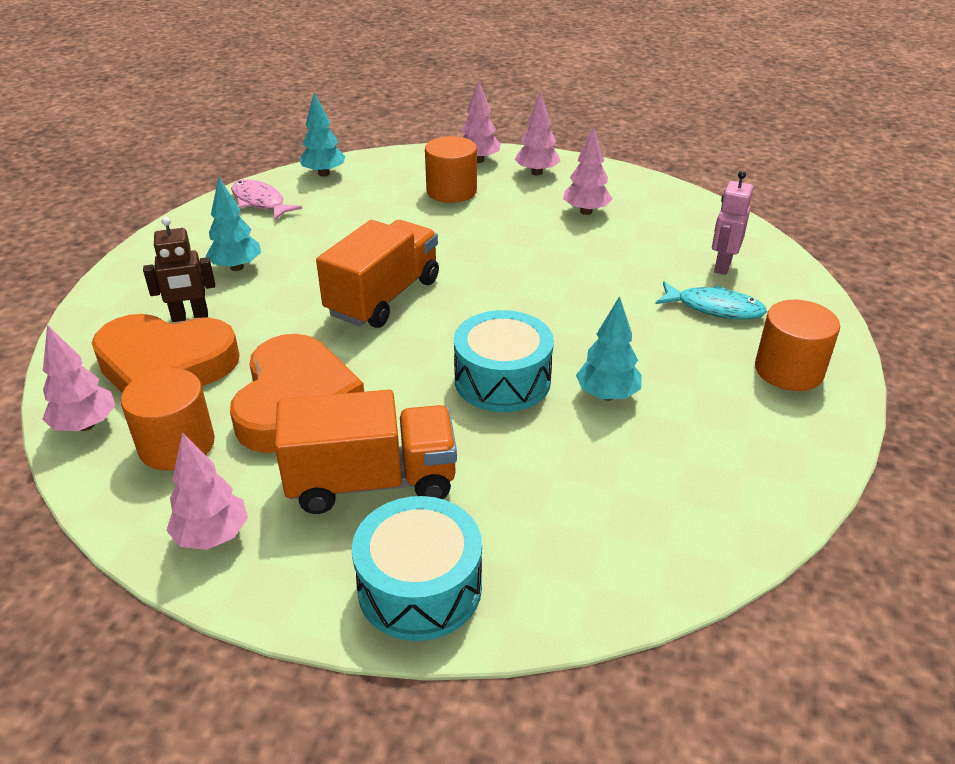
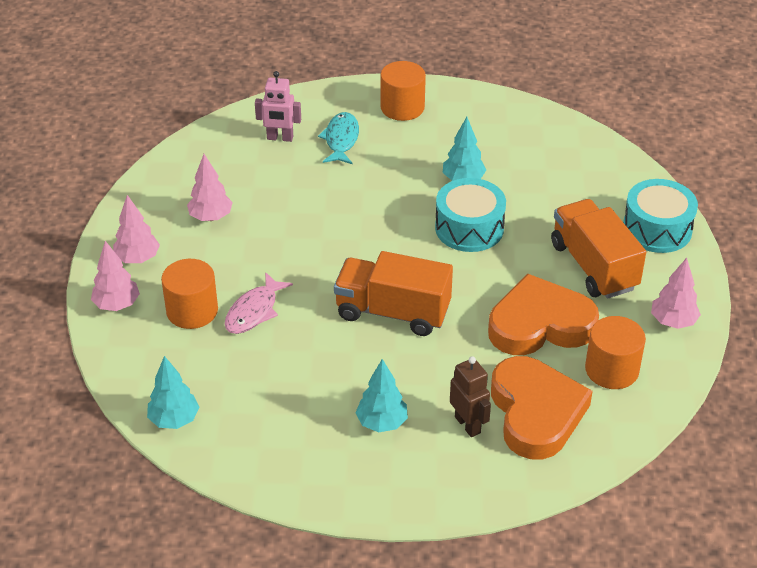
camera: 105 degrees left, 5 degrees up
(85, 425) = (619, 429): pink tree -> none
(260, 202) = (253, 451): pink fish -> pink fish (254, 311)

